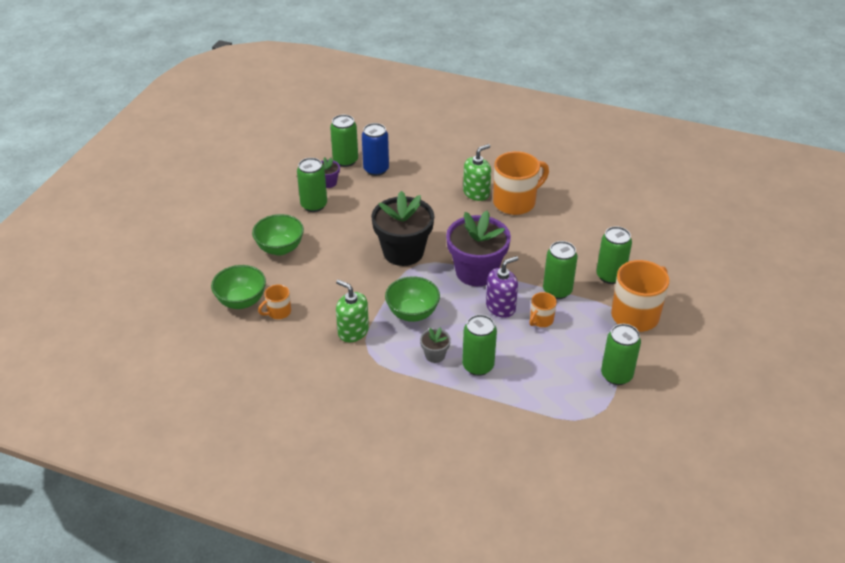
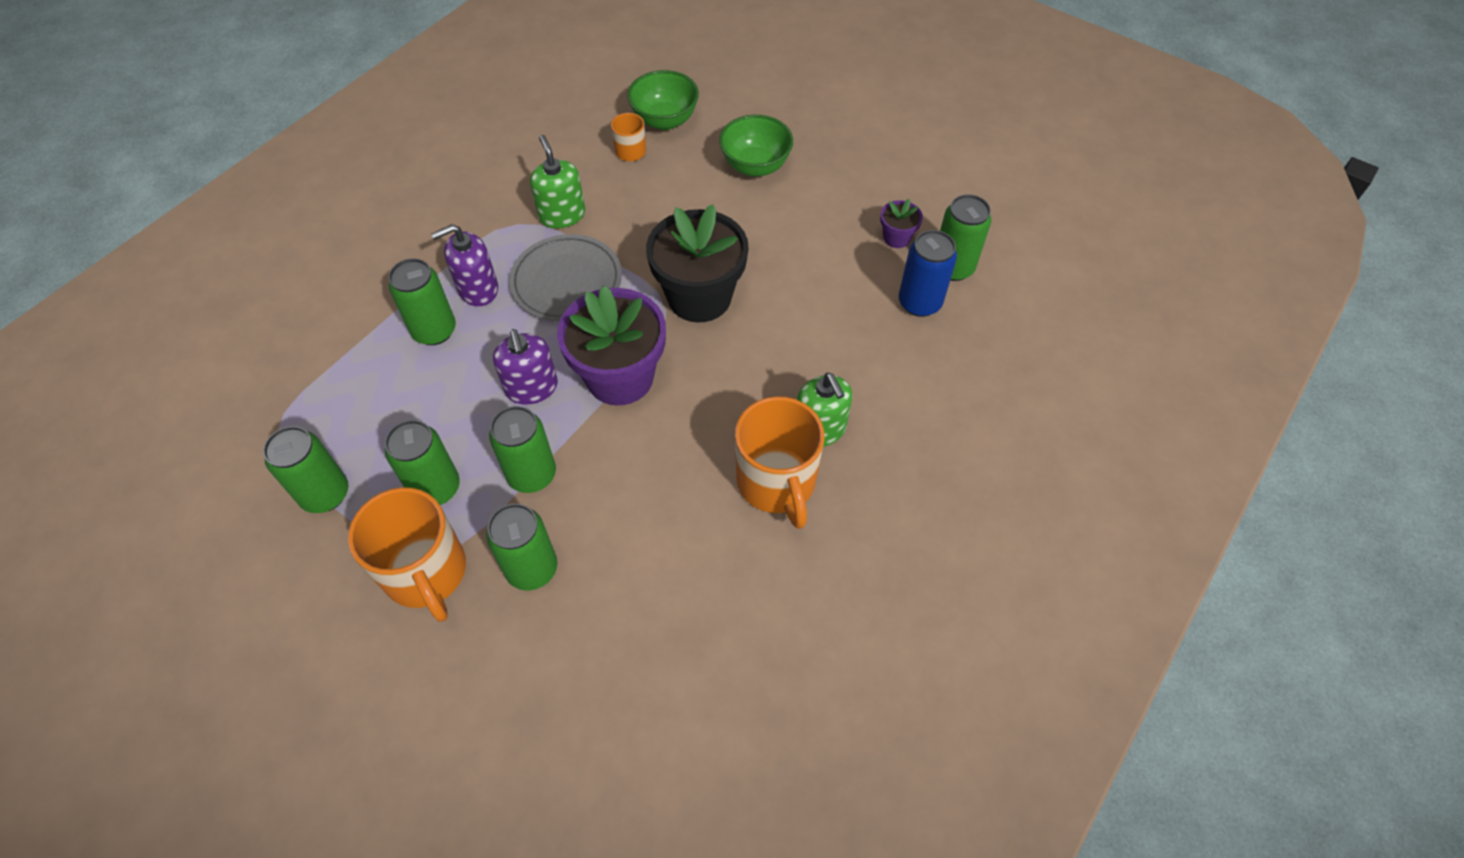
camera: 105 degrees right, 15 degrees up
(314, 205) = (843, 213): green can -> green can (436, 488)
(353, 331) = (562, 215): green soap dispenser -> green soap dispenser turned 75 degrees counterclockwise
(412, 313) = (566, 282): green bowl -> grey plate
(435, 355) = (478, 289): grey flower pot -> purple soap dispenser
(541, 320) = (480, 431): orange mug -> none

